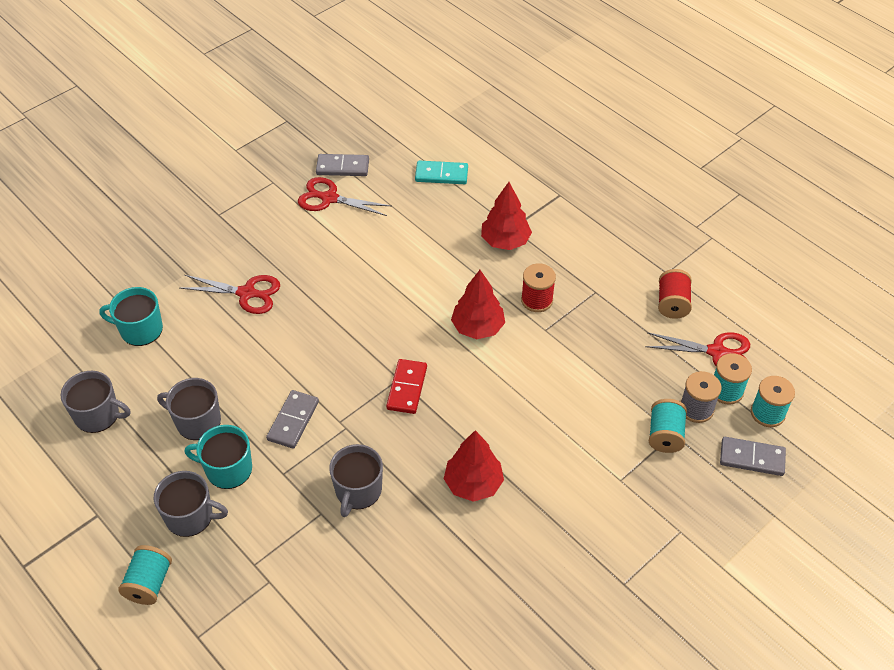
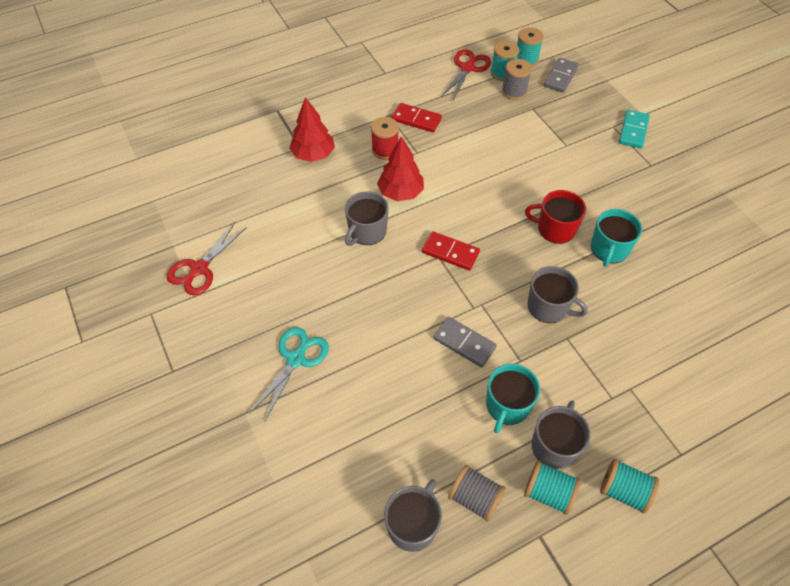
camera: 75 degrees left, 5 degrees up
(127, 457) = (475, 498): none -> grey spool
(140, 329) = (307, 469): turquoise mug -> turquoise mug (609, 249)
(197, 421) = (445, 426): grey mug -> grey mug (367, 231)
(247, 293) = (296, 359): red scissors -> turquoise scissors
(342, 167) = (162, 250): grey domino -> none
(441, 174) = (213, 179): turquoise domino -> turquoise domino (633, 131)
(473, 484) = (555, 229): red tree -> red mug
(598, 318) = (416, 119): none -> red domino
(665, 435) = (533, 112): turquoise spool -> turquoise spool (548, 493)
(672, 304) = (416, 78): red spool -> none

